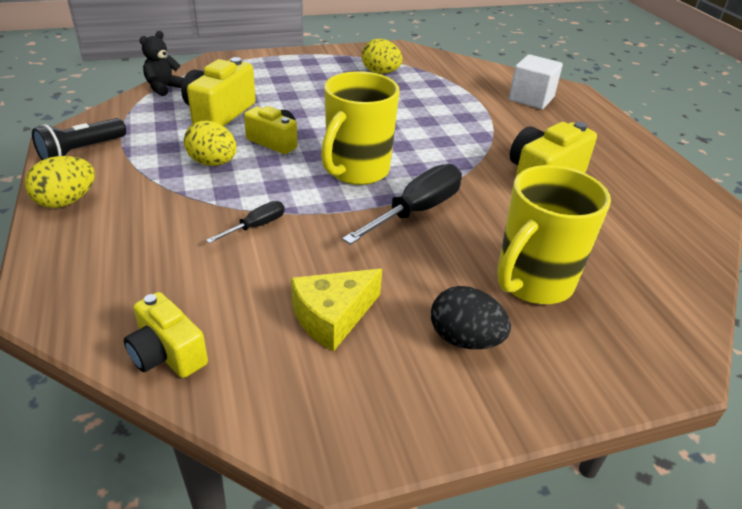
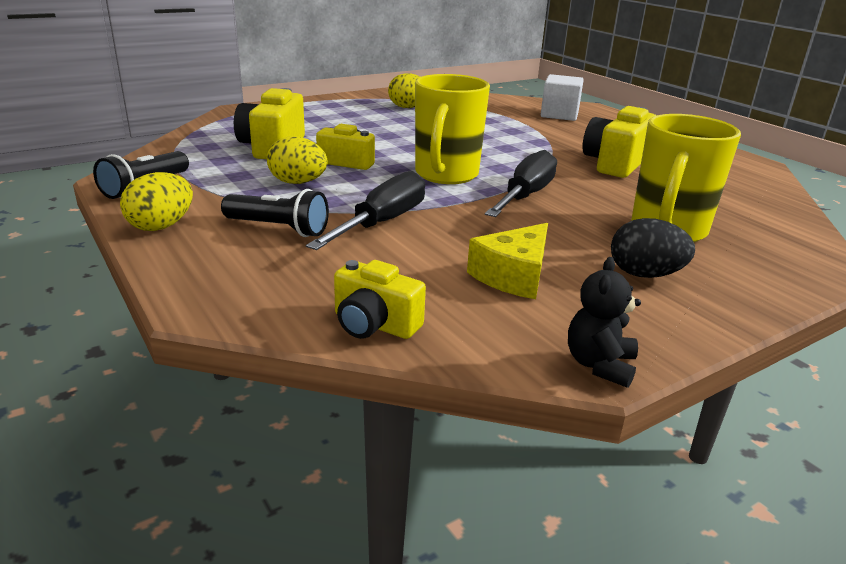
camera: 15 degrees left, 10 degrees down
(160, 219) = (278, 228): none -> black flashlight
(163, 88) = (196, 134): black teddy bear -> black teddy bear (599, 365)
(256, 226) = (383, 222): black screwdriver -> black screwdriver, size x1.94

